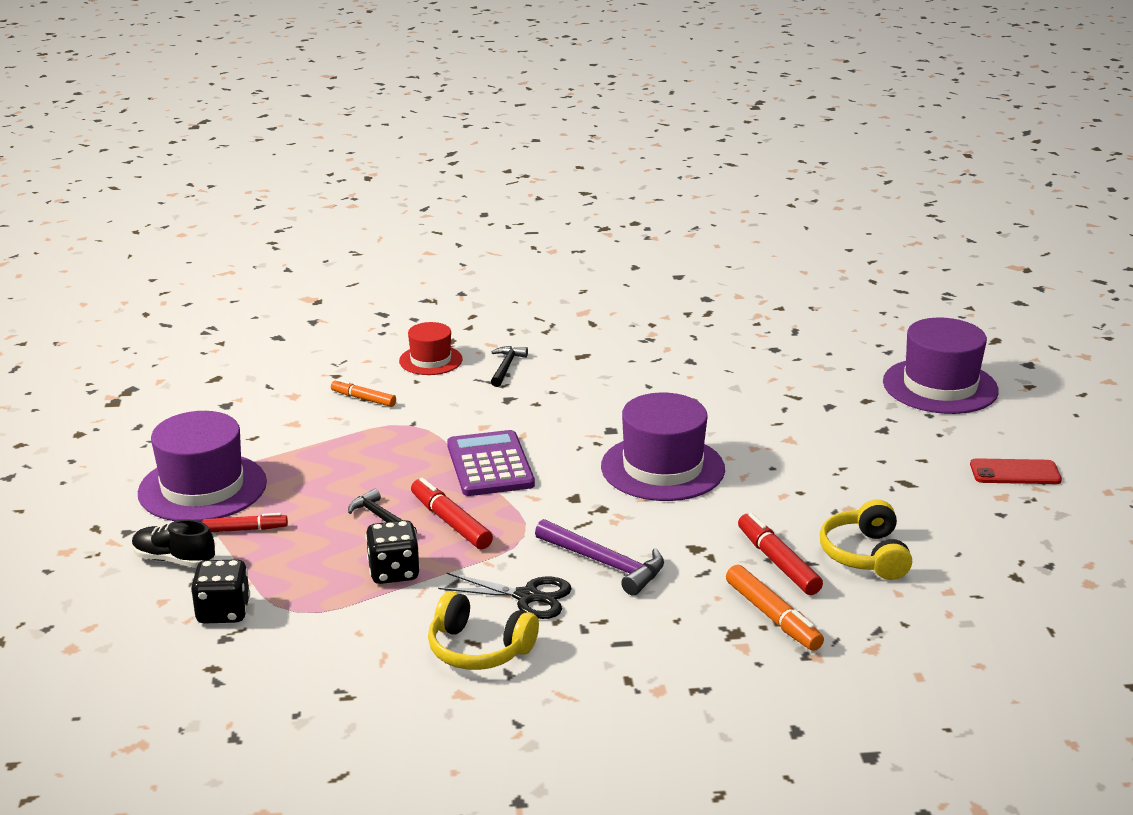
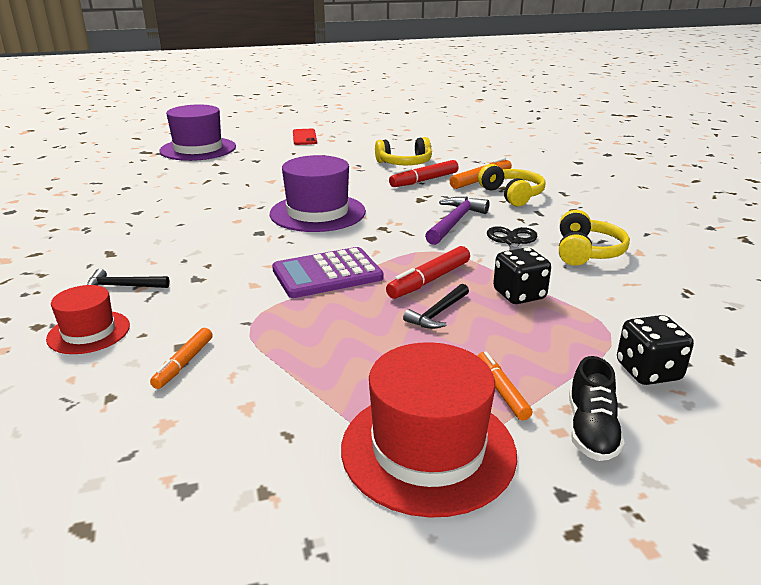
camera: 100 degrees left, 0 degrees up
(202, 488) = (428, 449): purple hat -> red hat
(245, 529) = (501, 391): red marker -> orange marker
(700, 634) = (512, 195): none -> yellow headphones

